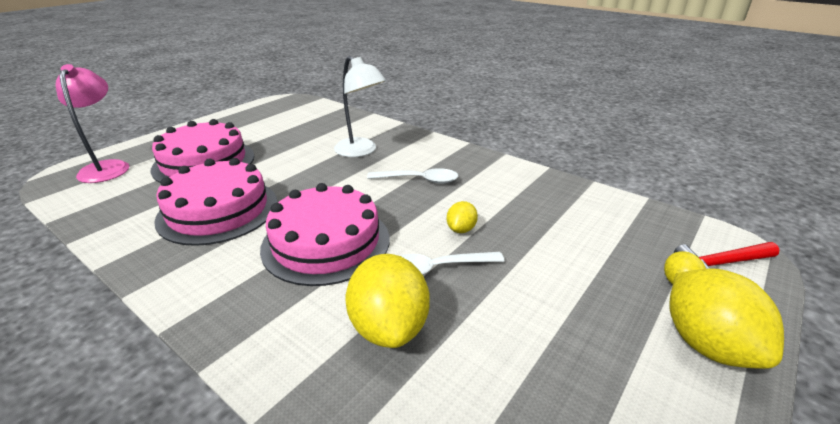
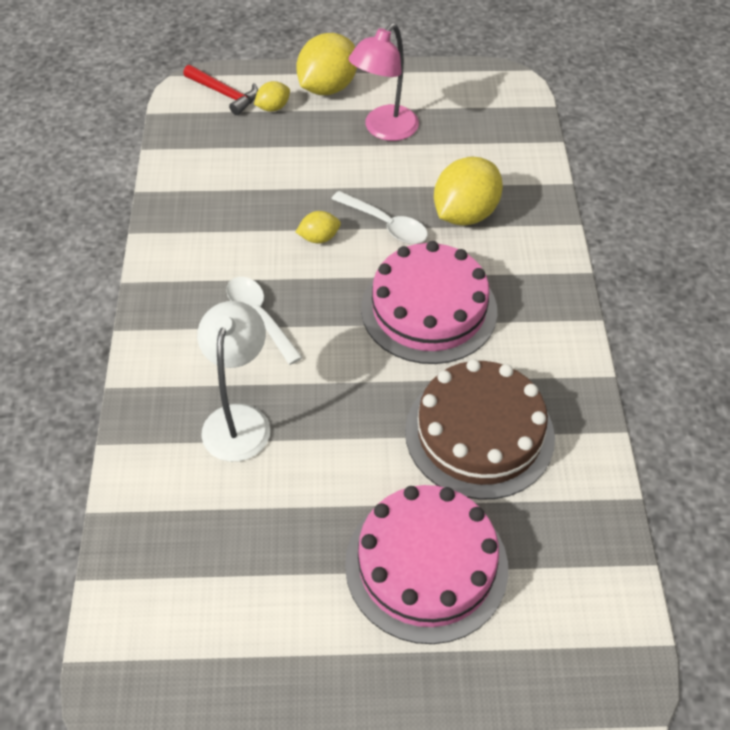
camera: 130 degrees left, 20 degrees up
(107, 167) = (550, 671): pink lamp -> pink lamp (384, 130)
(218, 210) = (479, 433): pink cake -> brown cake

